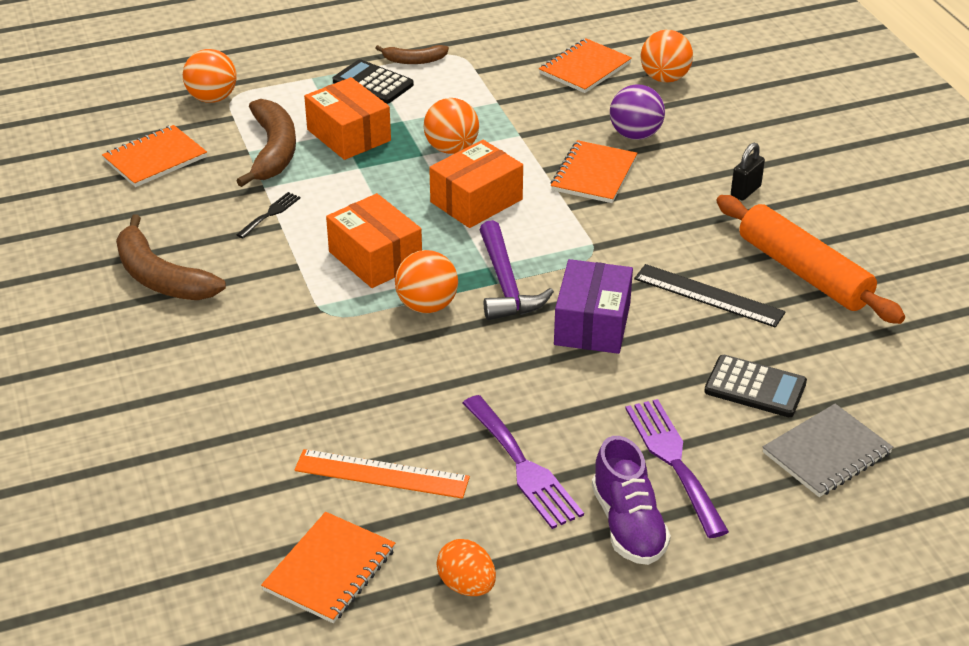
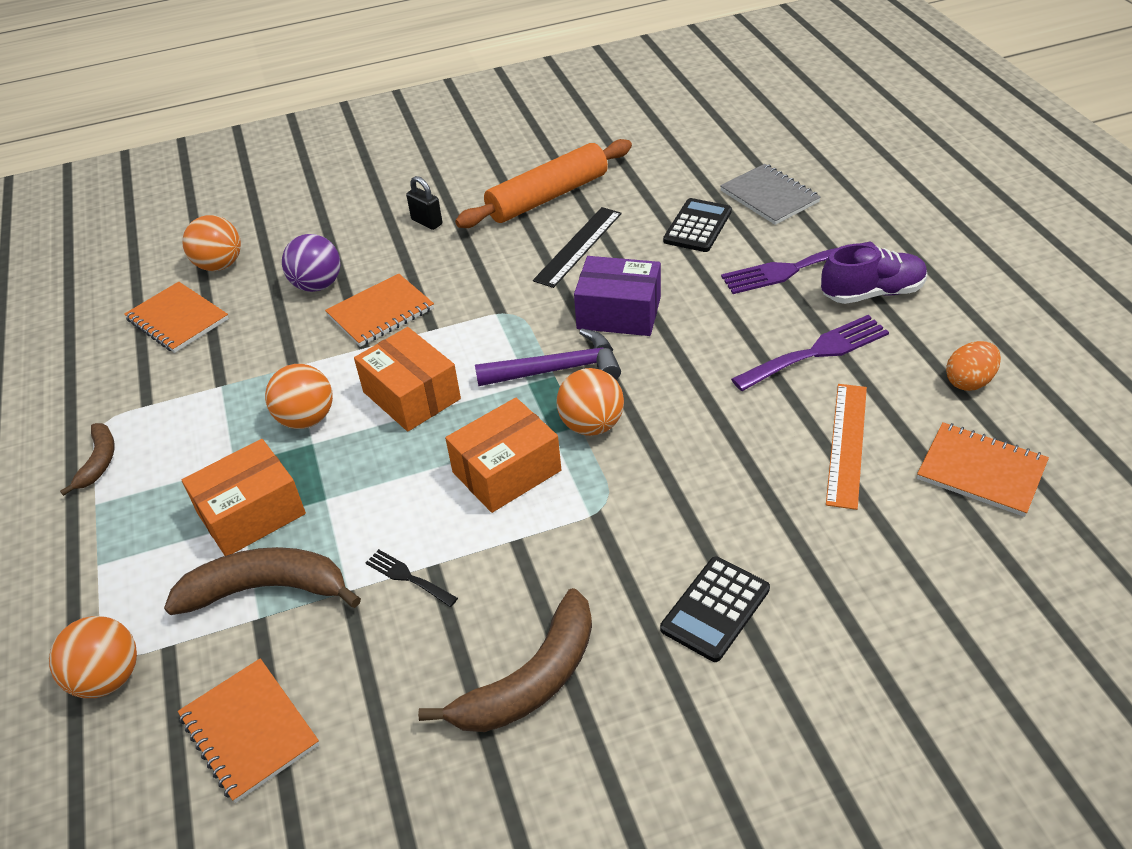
camera: 85 degrees left, 5 degrees up
(373, 83) = (137, 498): black calculator -> black calculator (715, 609)
(594, 174) = (381, 312): orange notebook -> orange notebook turned 60 degrees counterclockwise

